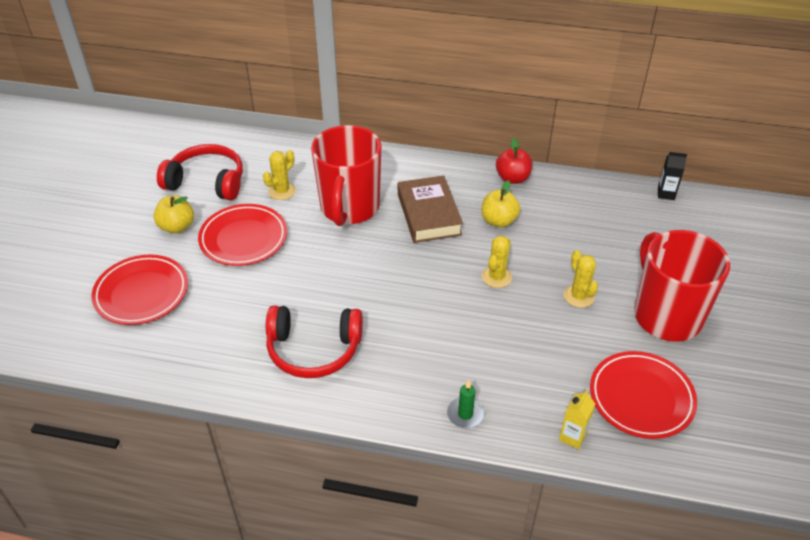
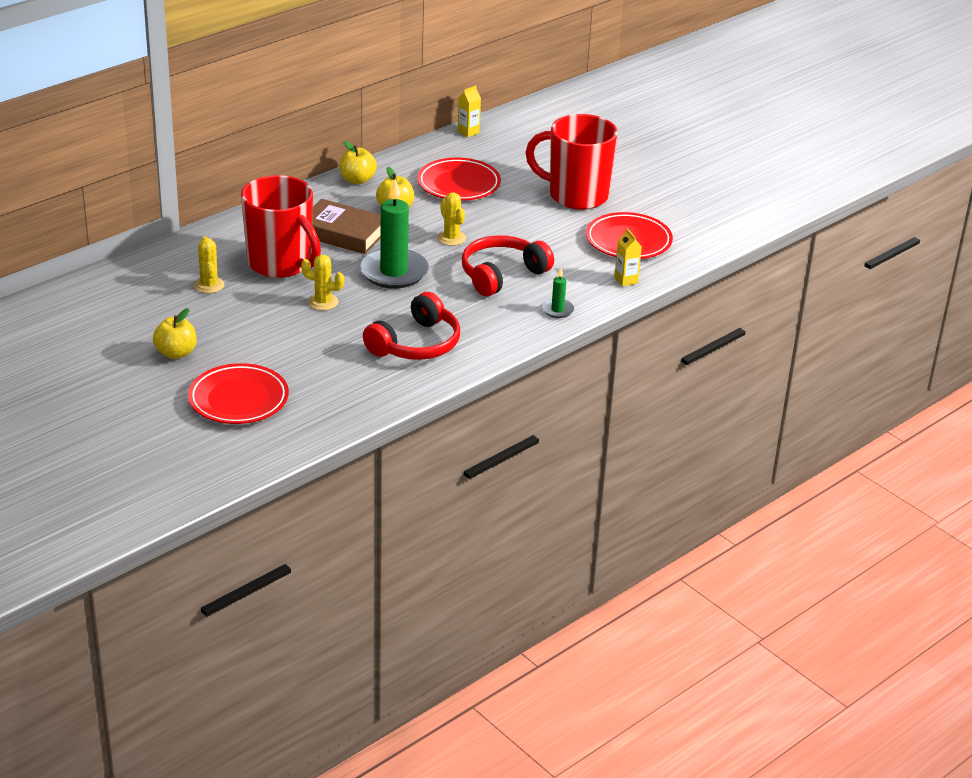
camera: 55 degrees left, 10 degrees down
(207, 182) = (136, 316): red headphones -> red headphones (502, 275)
(243, 238) = (243, 326): red plate -> red plate (458, 184)
(406, 273) = (393, 272): none -> green candle
(512, 178) = (357, 180): red apple -> yellow apple
(579, 296) = (515, 217): yellow cactus -> yellow cactus (323, 302)
(666, 194) = (468, 132): black carton -> yellow carton

